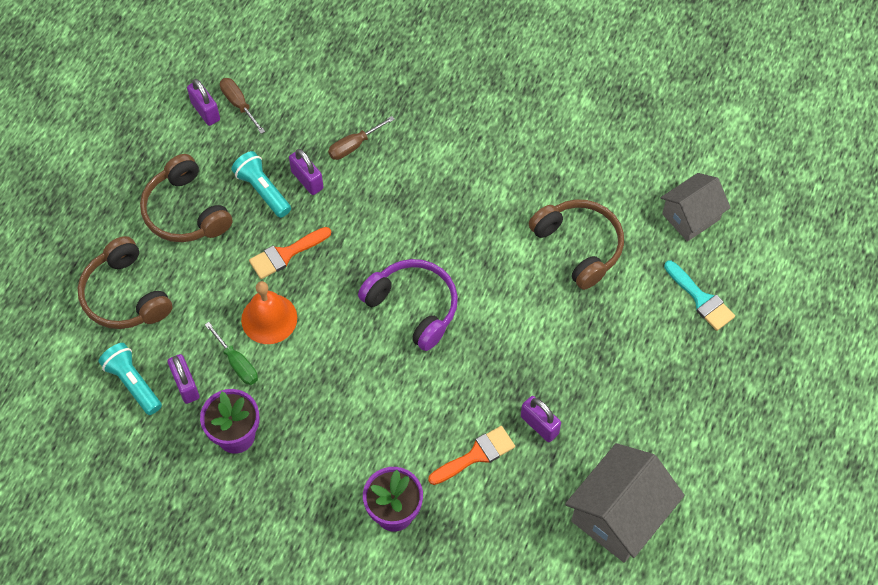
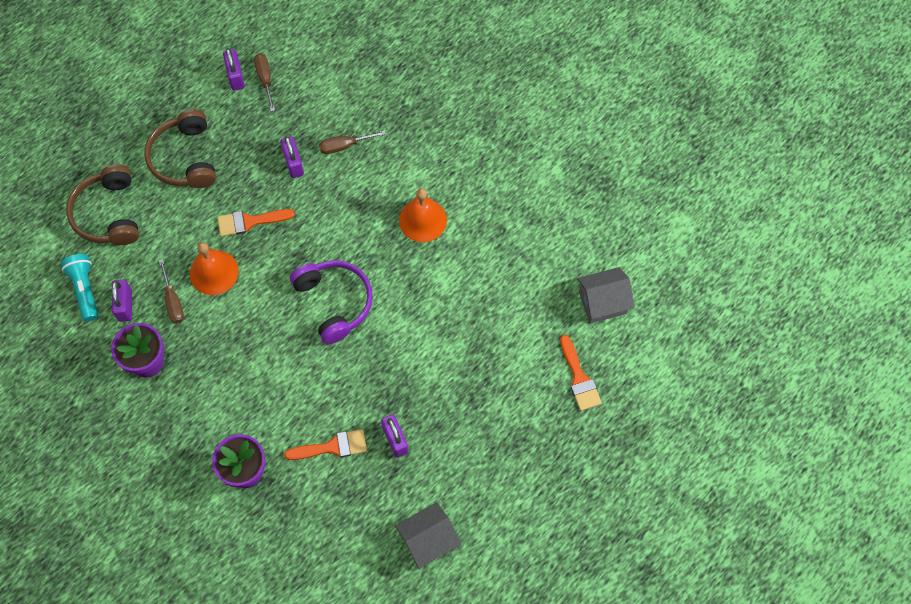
camera: 20 degrees right, 5 degrees up
(237, 363) = (173, 301): green screwdriver -> brown screwdriver
(262, 190) = (254, 160): turquoise flashlight -> none
(470, 194) = (423, 220): none -> orange bell
(579, 246) = (495, 296): brown headphones -> none
(619, 515) = (428, 540): grey house -> grey house, size x0.65
(701, 299) = (579, 378): turquoise brush -> orange brush

